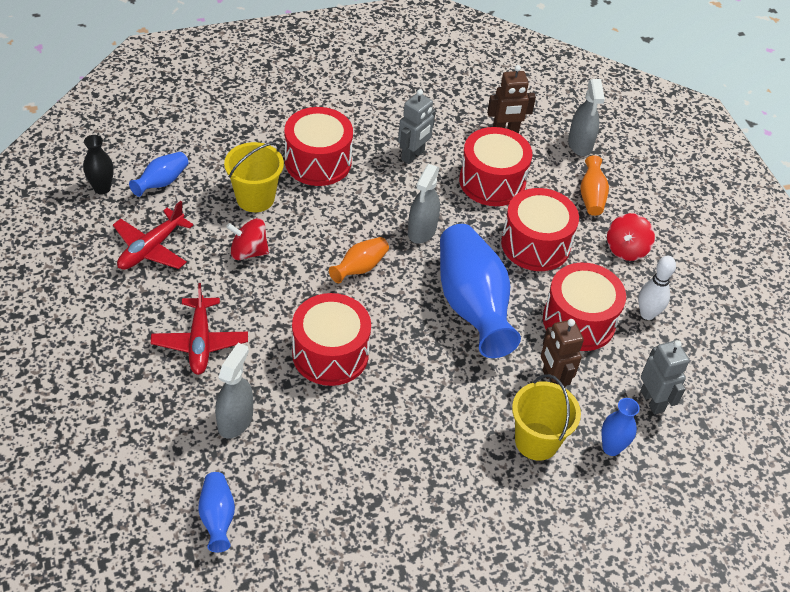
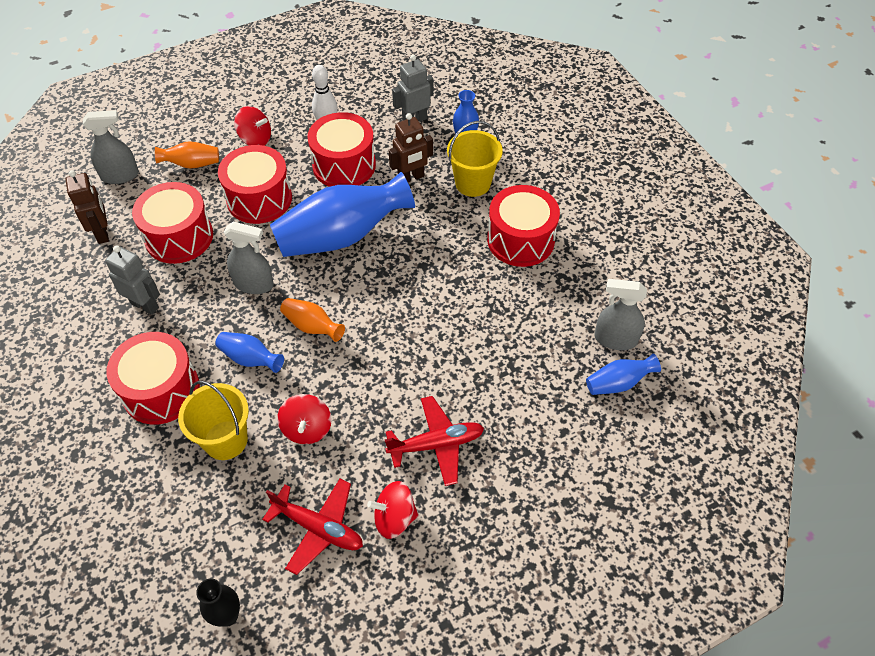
camera: 95 degrees left, 5 degrees up
(140, 299) = (394, 518): none -> red spinning top
(162, 182) = (209, 547): blue vase -> blue vase (250, 359)
(235, 420) = (517, 392): grey spray bottle -> grey spray bottle (615, 339)
(330, 354) = (422, 332): red drum -> red drum (520, 240)

